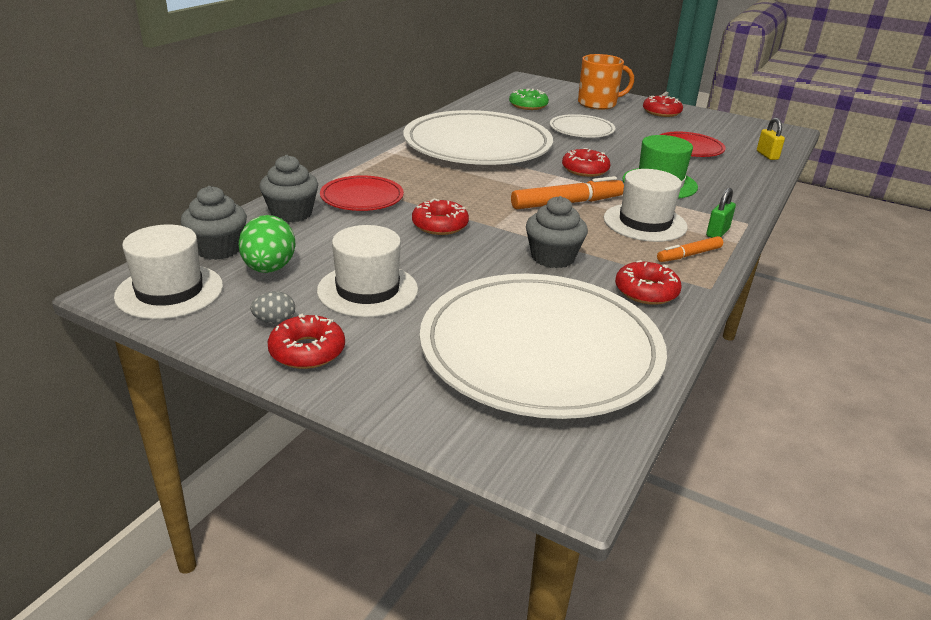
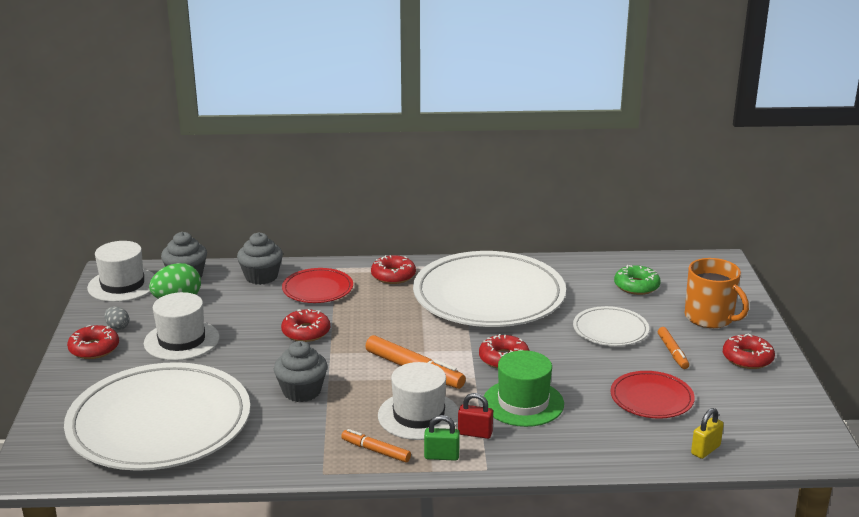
camera: 60 degrees right, 5 degrees down
(632, 125) = (672, 352): none -> orange marker
(646, 291) = (286, 444): red donut -> red donut (393, 276)
(691, 211) = (475, 433): none -> red padlock

